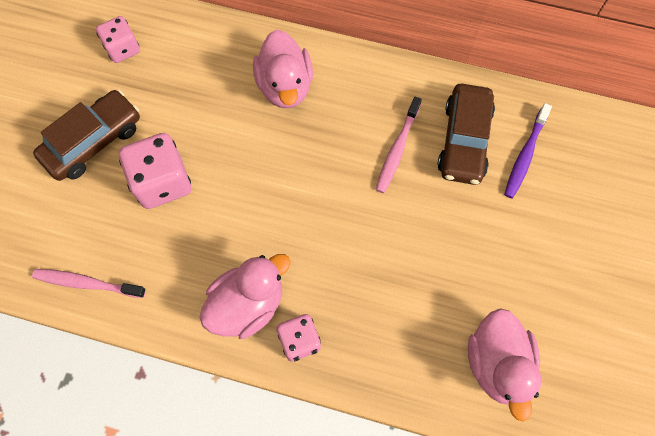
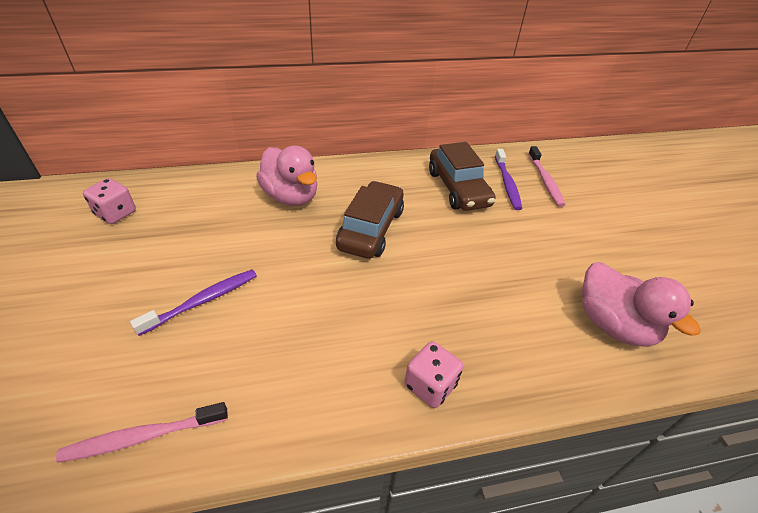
camera: 30 degrees left, 25 degrees down
(93, 142) = (106, 293): brown car -> brown car (371, 229)
(162, 182) = (203, 301): pink dice -> purple toothbrush
(247, 304) = (355, 375): pink duck -> none
(397, 149) = (412, 208): pink toothbrush -> pink toothbrush (545, 181)

